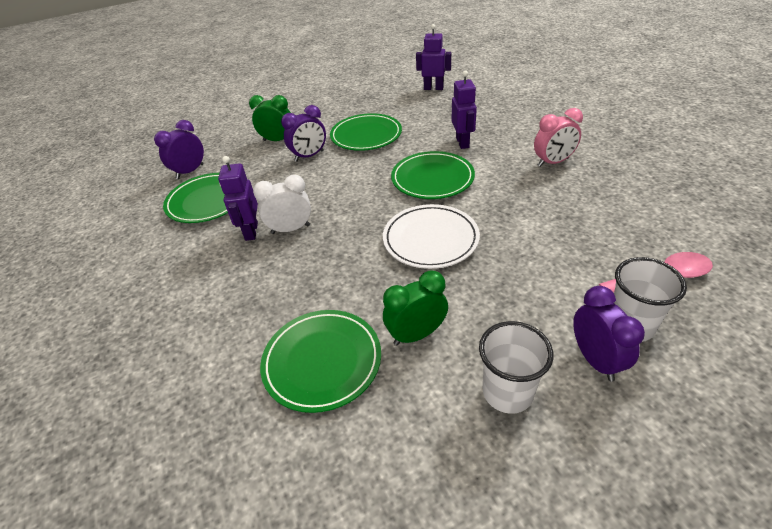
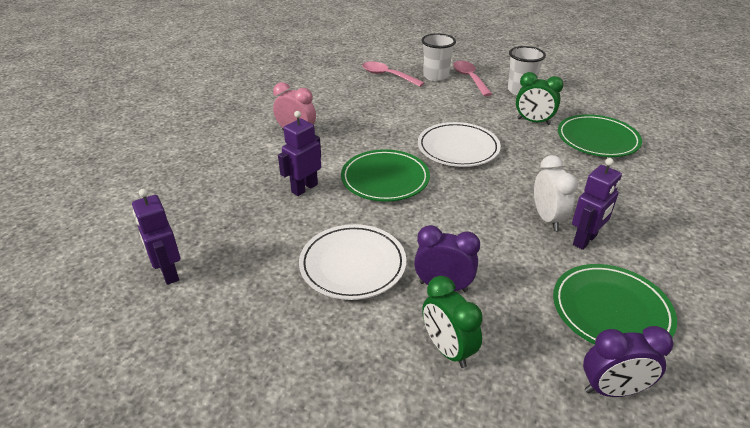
camera: 135 degrees left, 5 degrees down
(290, 229) = (547, 218): white clock -> white clock turned 135 degrees counterclockwise
(366, 135) = (353, 265): green plate -> white plate
(595, 360) = (469, 78): purple clock -> pink spoon

